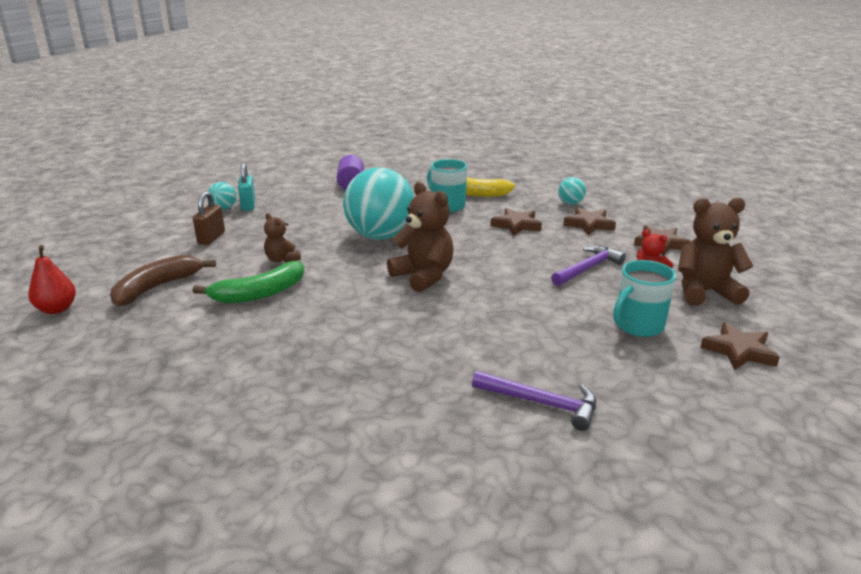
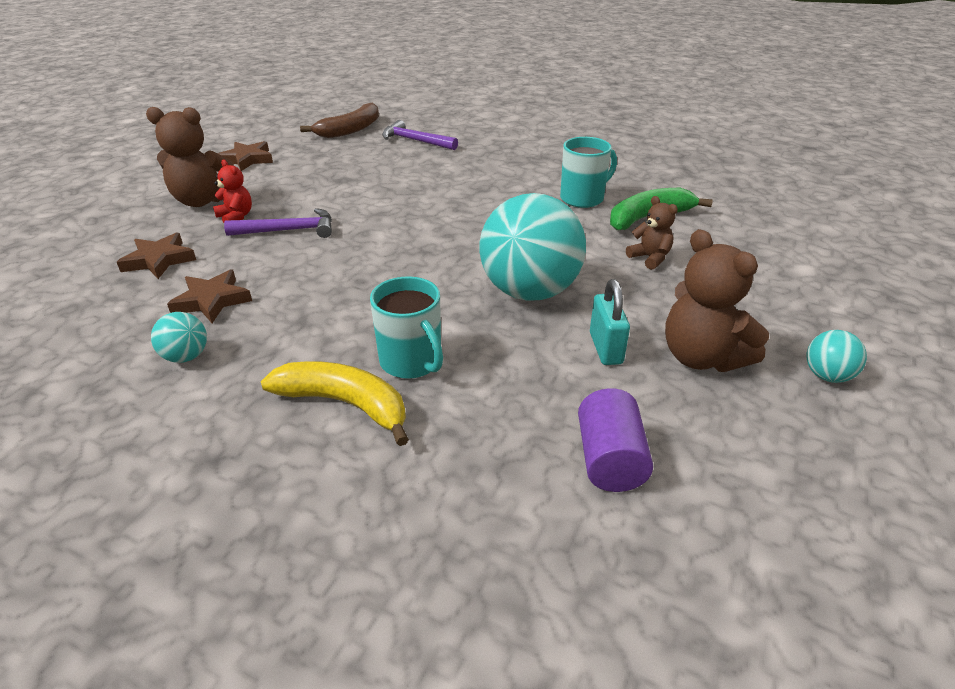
camera: 175 degrees left, 10 degrees up
(57, 309) = (837, 211): red pear -> none
(157, 287) = (765, 228): brown banana -> brown banana (350, 130)
(211, 238) = (776, 300): brown padlock -> none
(248, 205) = (789, 385): turquoise padlock -> turquoise padlock (605, 348)
(423, 276) = (477, 229): brown teddy bear -> brown teddy bear (701, 357)
(516, 225) = (321, 304): brown star -> none
(588, 268) = (289, 230): purple hammer -> purple hammer turned 150 degrees counterclockwise
(638, 326) = (302, 177): turquoise mug -> turquoise mug (583, 198)

